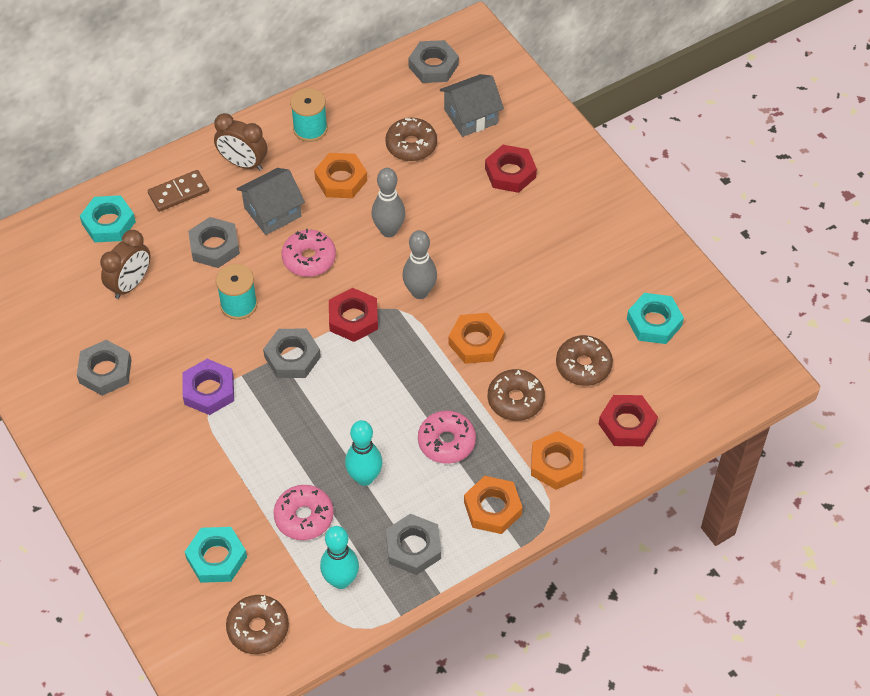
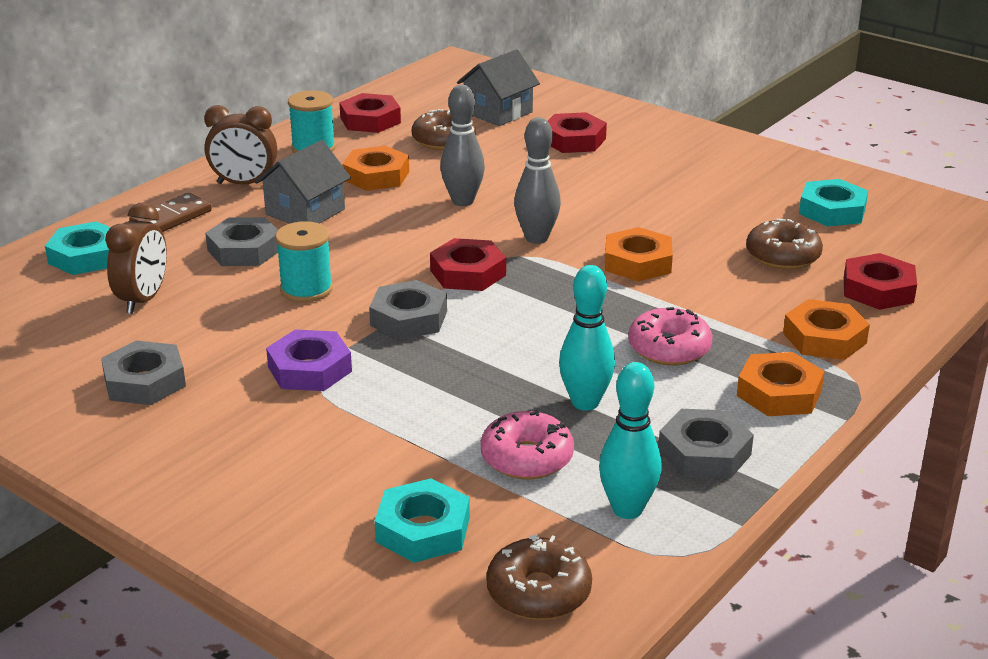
camera: 20 degrees left, 25 degrees down
(309, 258) = (376, 238): pink donut -> none
(368, 100) = (370, 120): none -> red nut
(433, 66) = (429, 88): grey nut -> none
(515, 400) = (726, 297): brown donut -> none

